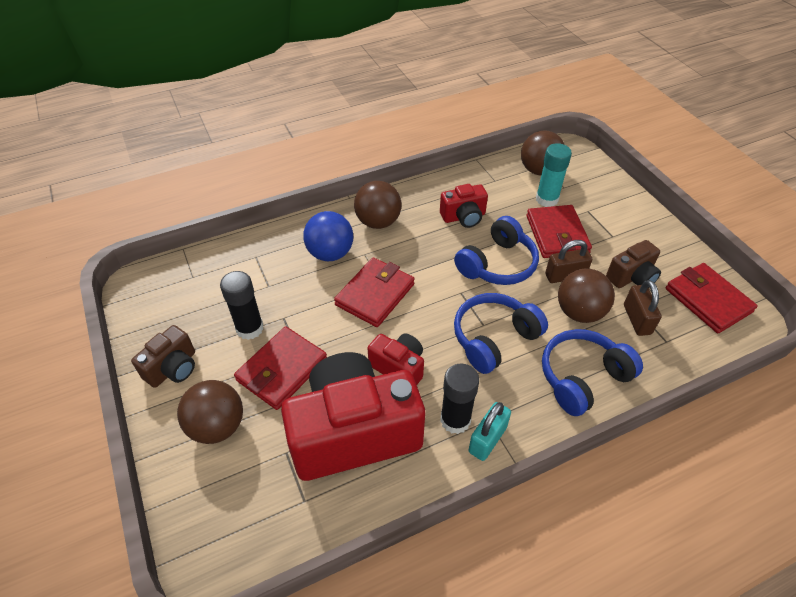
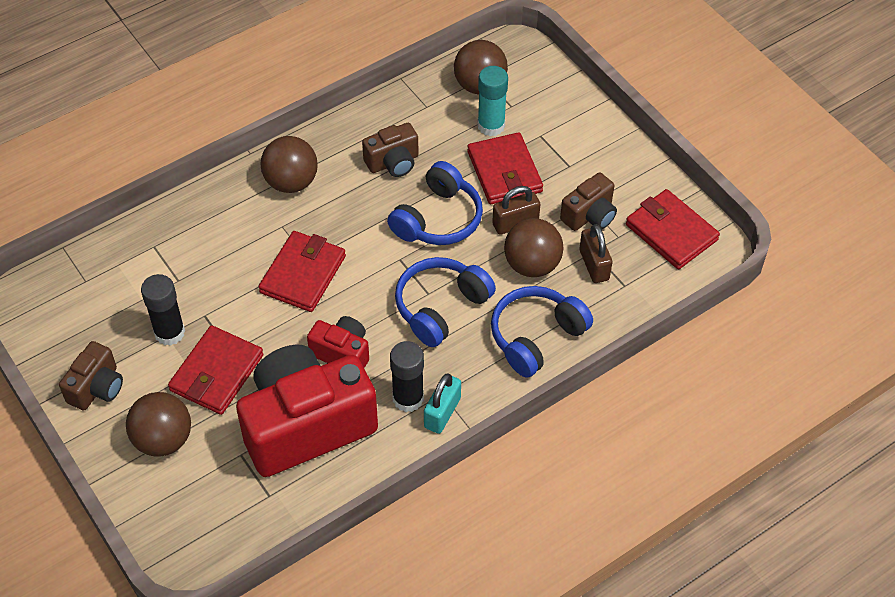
camera: 10 degrees left, 5 degrees up
(330, 253) = (241, 230): blue ball -> none
(463, 217) = (393, 162): red camera -> brown camera

